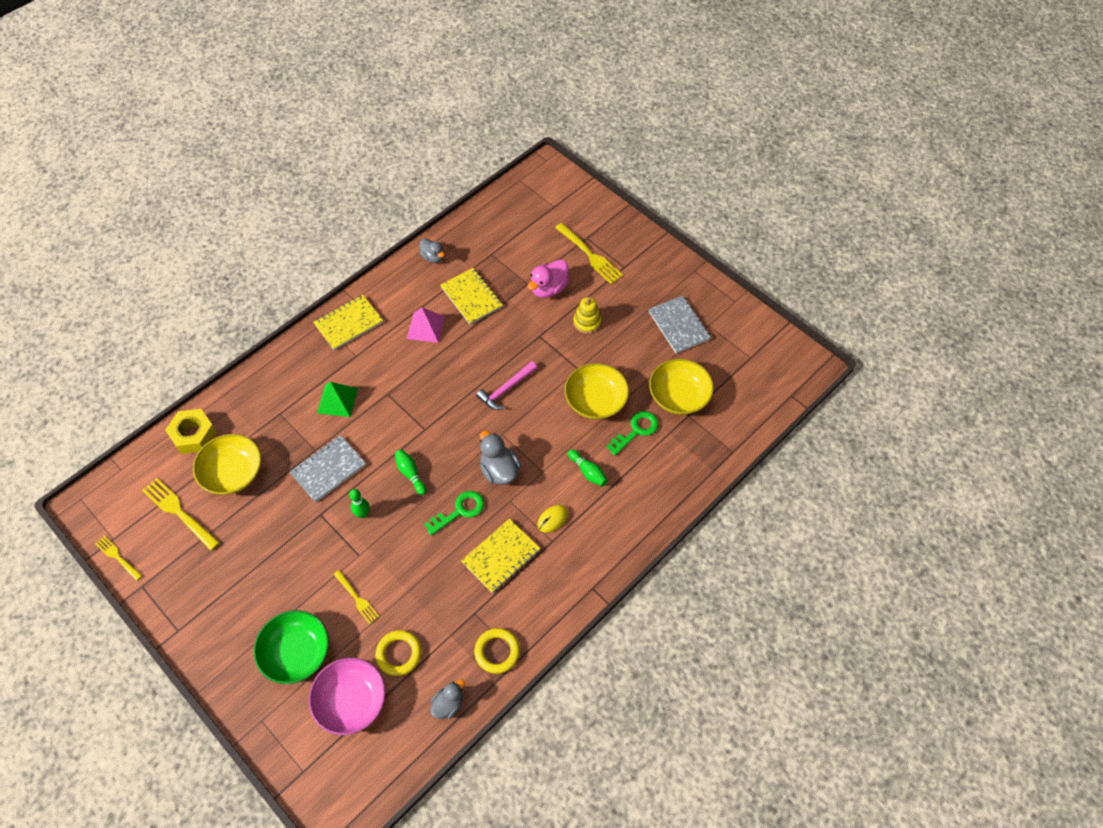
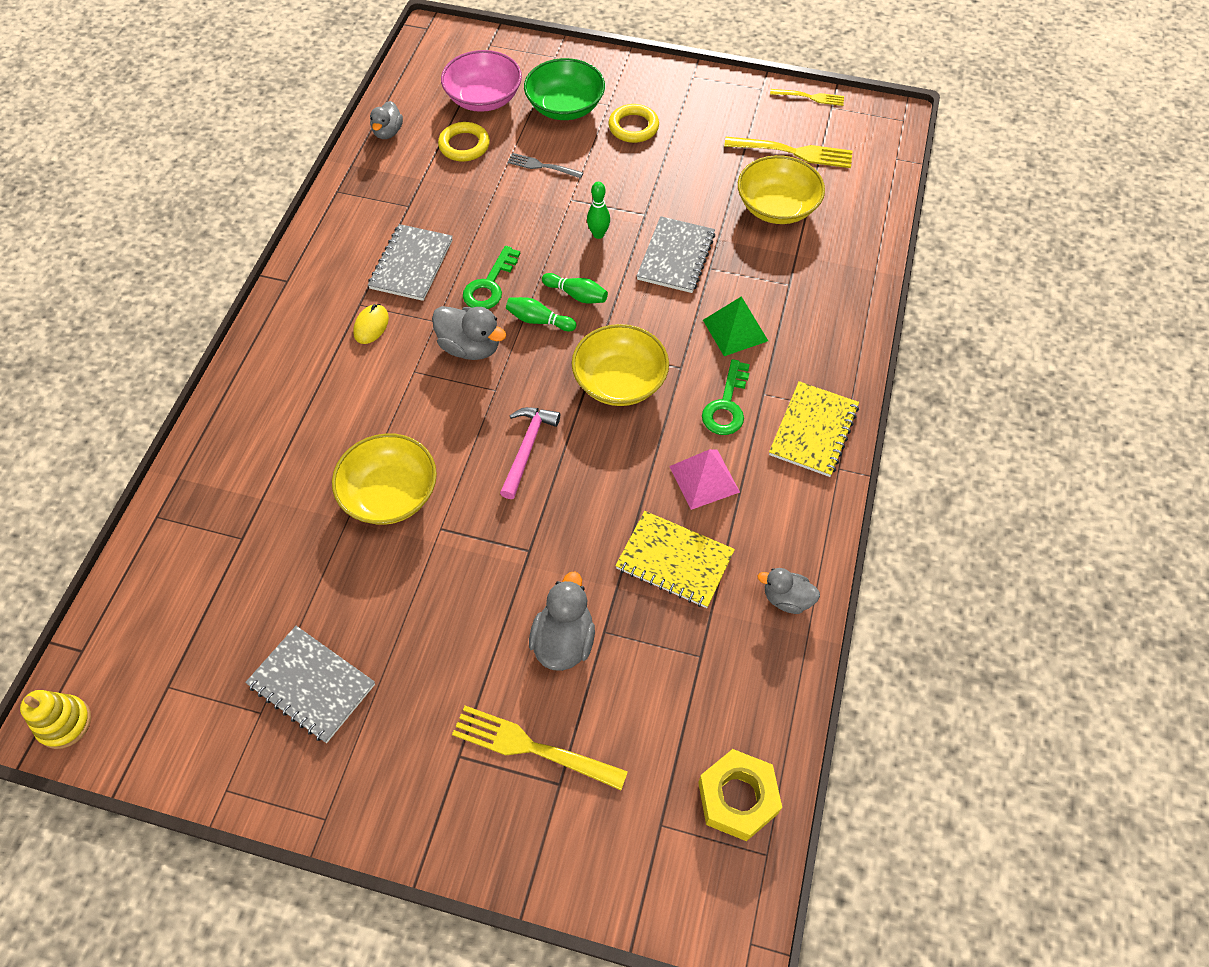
camera: 150 degrees right, 0 degrees up
(194, 435) = (860, 220): yellow nut -> yellow nut (737, 798)
(357, 598) = (542, 166): yellow fork -> grey fork
(497, 652) = (363, 187): yellow ring -> yellow ring (633, 127)
(501, 556) = (411, 264): yellow notebook -> grey notebook
(549, 289) = (564, 640): pink duck -> grey duck
(587, 322) = (468, 612): yellow stacking toy -> yellow stacking toy (64, 723)
(588, 472) = (354, 397): green bowling pin -> green bowling pin (539, 320)
(636, 431) = (311, 479): green key -> green key (726, 405)
(679, 396) = (267, 561): yellow bowl -> yellow bowl (619, 381)

